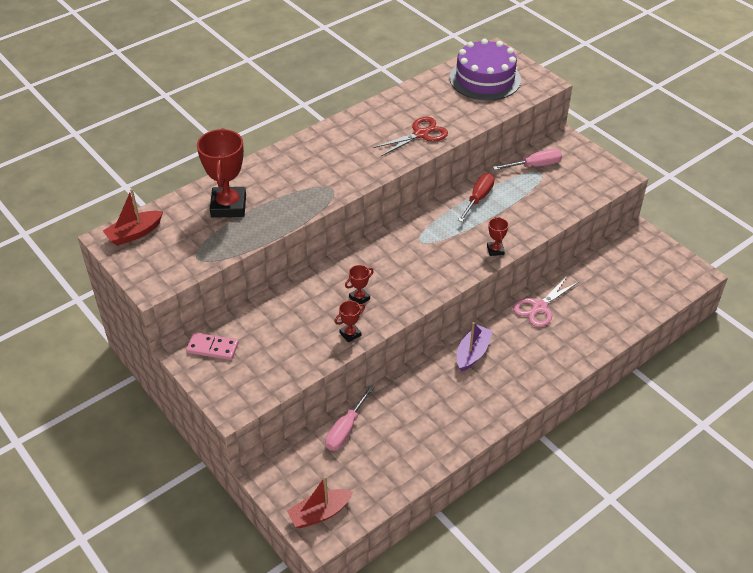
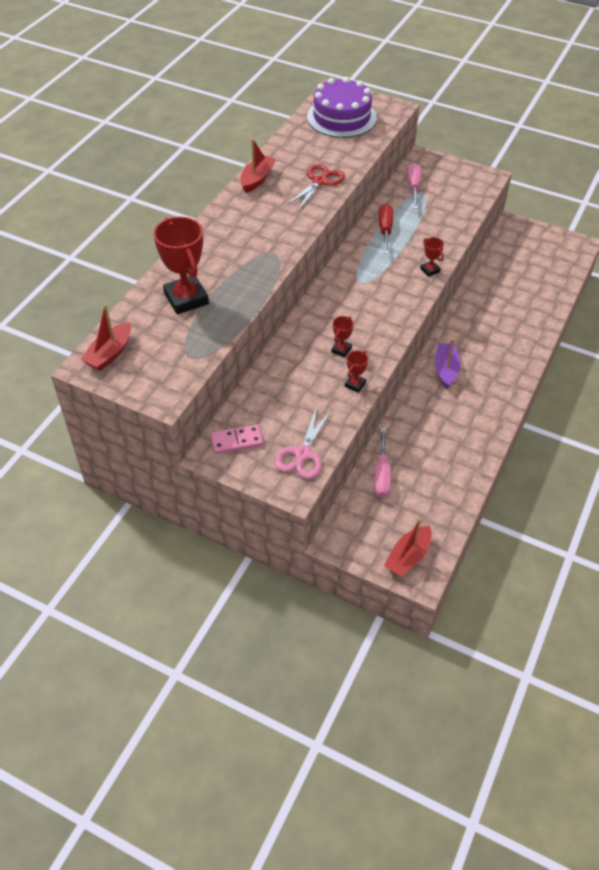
camera: 25 degrees left, 5 degrees up
(365, 116) = (257, 179): none -> red boat
(534, 166) = (413, 187): pink screwdriver -> pink screwdriver turned 45 degrees counterclockwise
(539, 307) = (475, 312): pink scissors -> pink scissors (302, 454)

